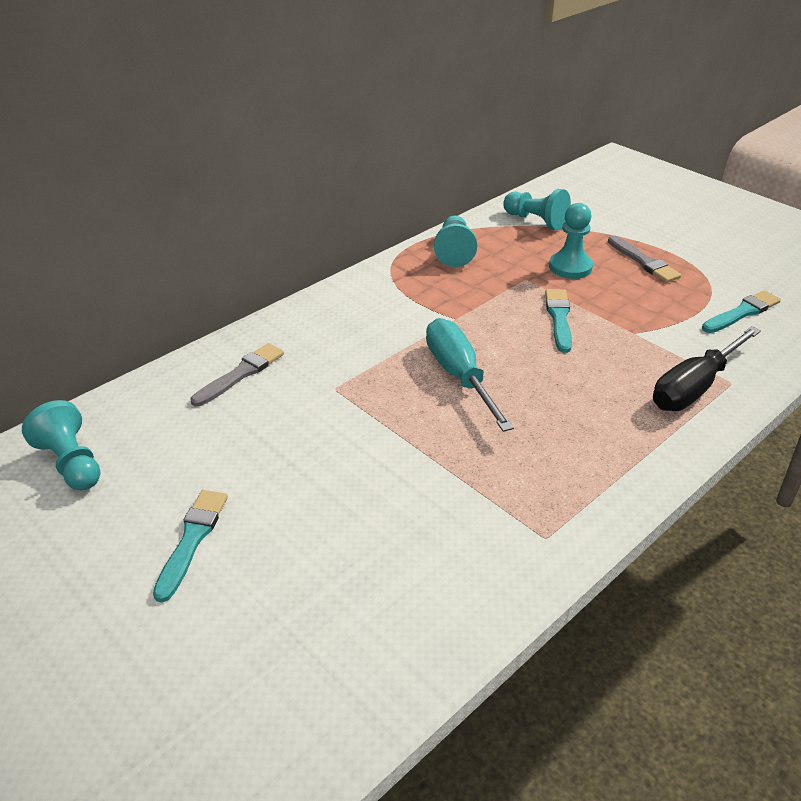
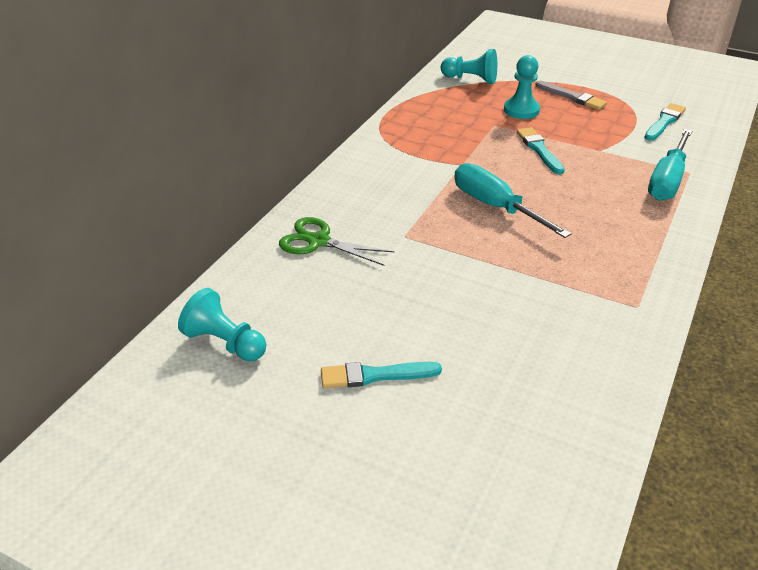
camera: 20 degrees left, 0 degrees up
(192, 540) = (375, 375): turquoise brush -> turquoise brush turned 90 degrees counterclockwise
(240, 374) = (318, 241): grey brush -> green scissors
(454, 252) = (424, 113): turquoise pawn -> none
(694, 388) = (667, 181): black screwdriver -> turquoise screwdriver

